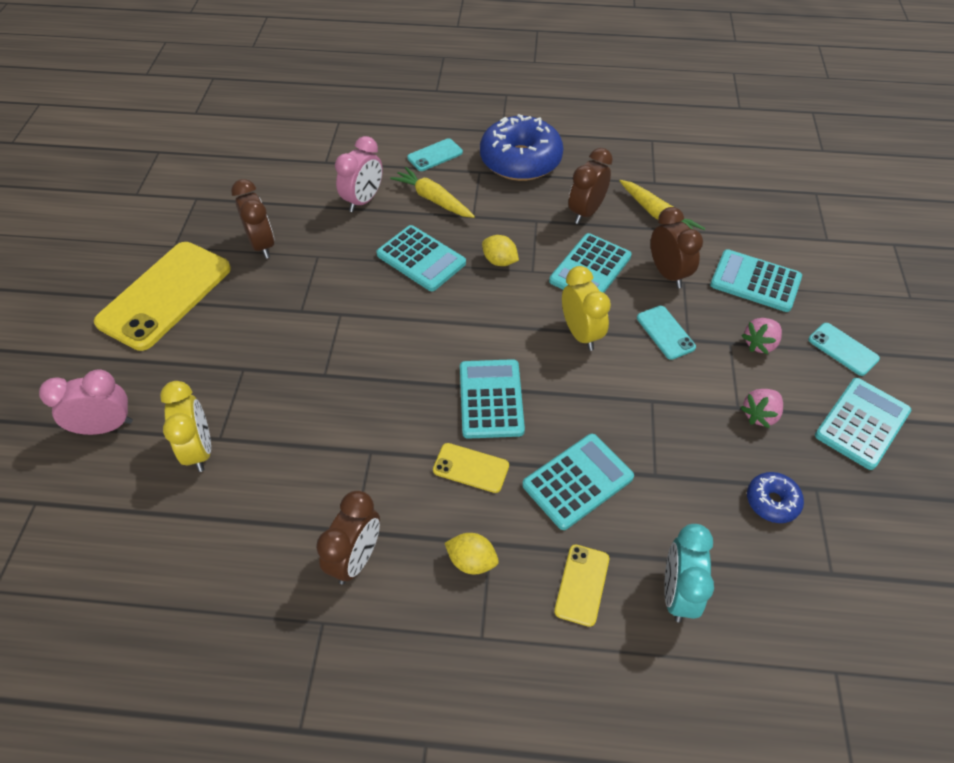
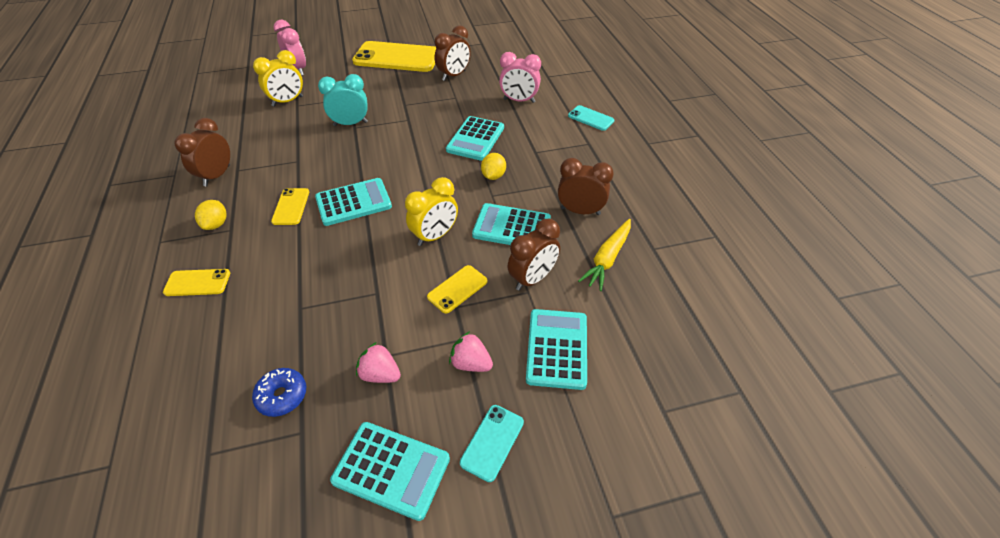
camera: 70 degrees right, 5 degrees down
(356, 558) = (217, 176): brown clock -> brown clock turned 105 degrees clockwise
(433, 199) = (541, 129): yellow carrot -> none
(520, 160) = (618, 161): blue donut -> none
(577, 481) = (287, 263): turquoise calculator -> none
(665, 332) = (457, 289): turquoise phone -> yellow phone
(677, 593) = (189, 340): turquoise clock -> turquoise clock (350, 124)

